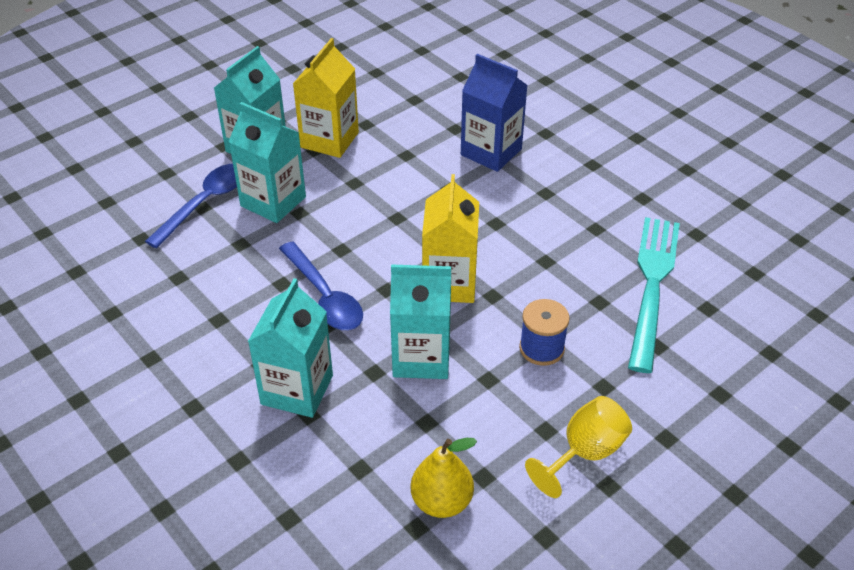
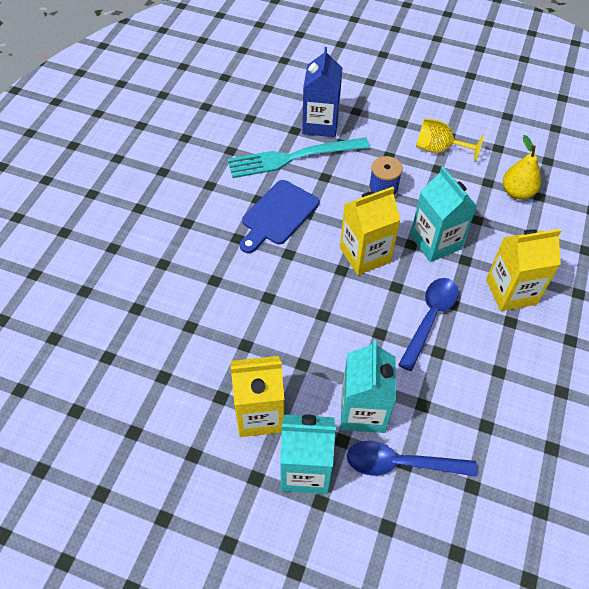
camera: 120 degrees left, 10 degrees up
(297, 390) = (511, 292): turquoise carton -> yellow carton
(491, 152) = (208, 289): blue carton -> blue carton (320, 124)
(559, 235) = (278, 215): none -> blue cutting board

